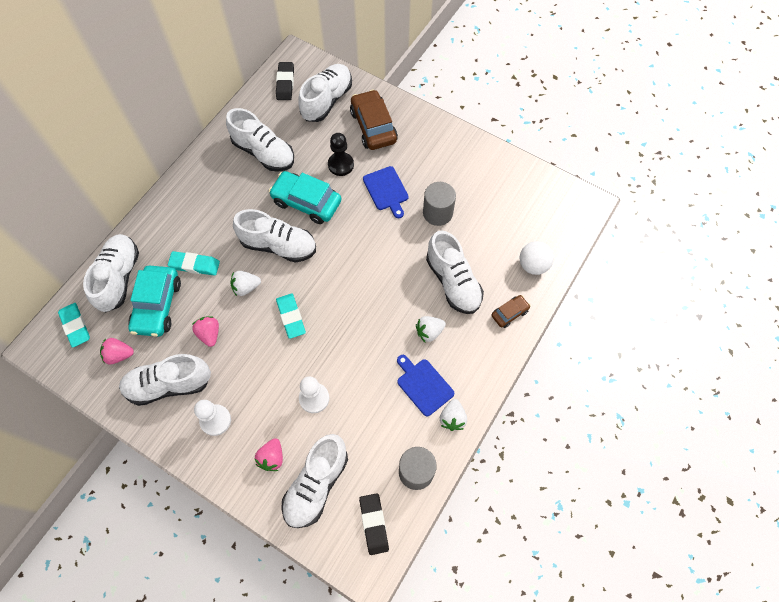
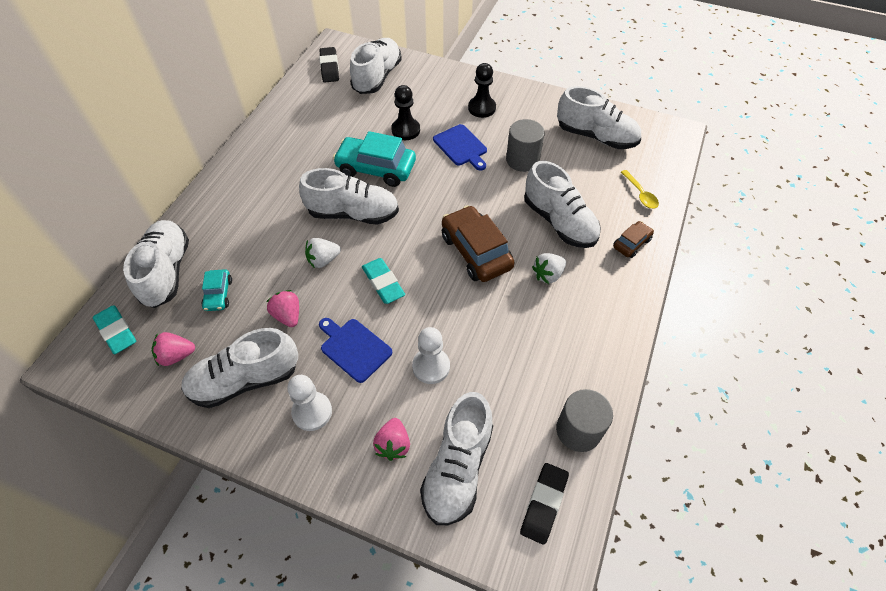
camera: 10 degrees left, 10 degrees down
(157, 305) = (218, 294): turquoise car -> turquoise car, size x0.52
(194, 265) = (258, 246): turquoise eraser -> none
(264, 152) = (318, 129): white shoe -> white shoe (596, 136)
(373, 126) = (432, 93): brown car -> brown car (476, 251)
(374, 524) = (543, 504): black eraser -> black eraser turned 45 degrees clockwise
(415, 150) = (482, 108): none -> black pawn
(423, 385) = (558, 331): blue cutting board -> blue cutting board (354, 348)
(452, 418) = (603, 362): white strawberry -> none
(533, 265) = (640, 194): white ball -> yellow spoon

